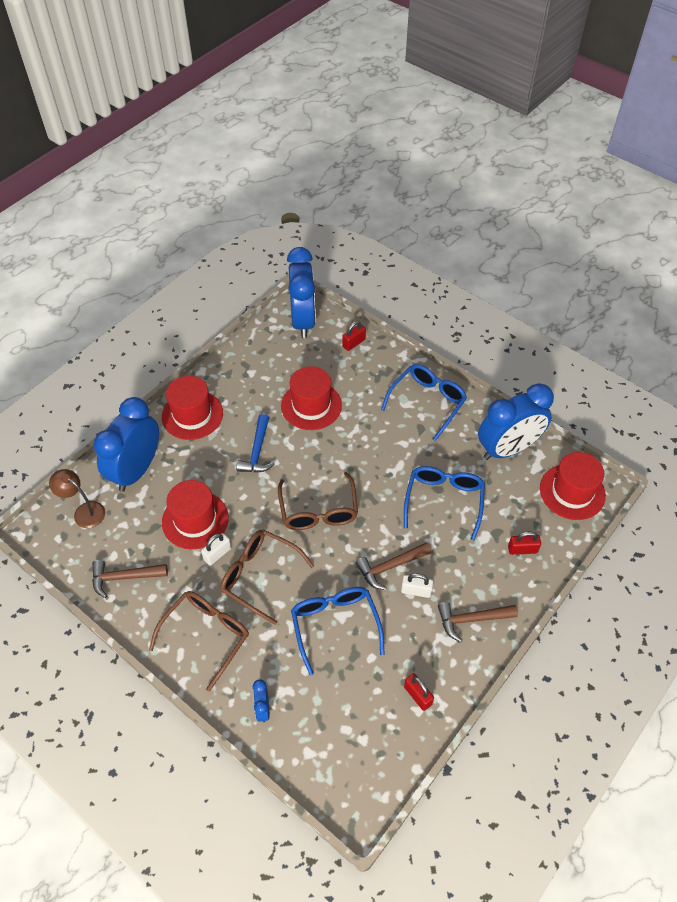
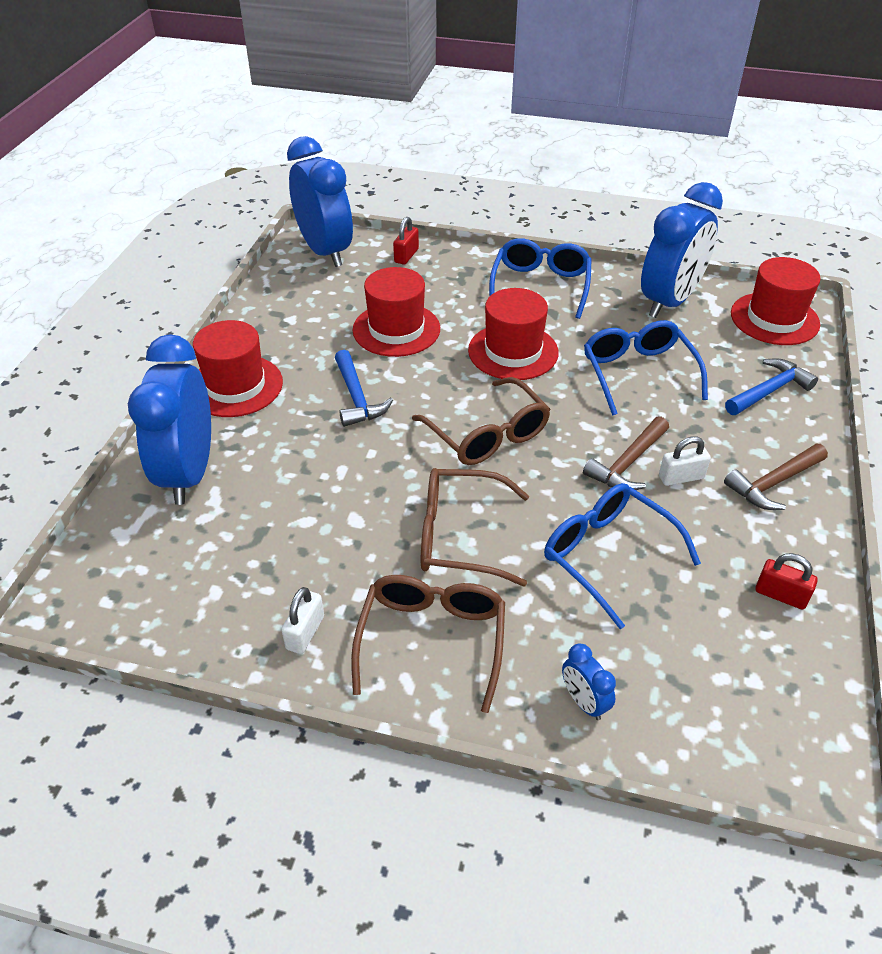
camera: 25 degrees left, 10 degrees down
(84, 511) = (132, 551): brown lamp -> none
(124, 577) = (250, 613): brown hammer -> none
(195, 520) = (318, 503): red hat -> red hat (513, 351)
(217, 554) = (379, 532): white padlock -> white padlock (305, 632)
(522, 549) = (769, 391): red padlock -> blue hammer

